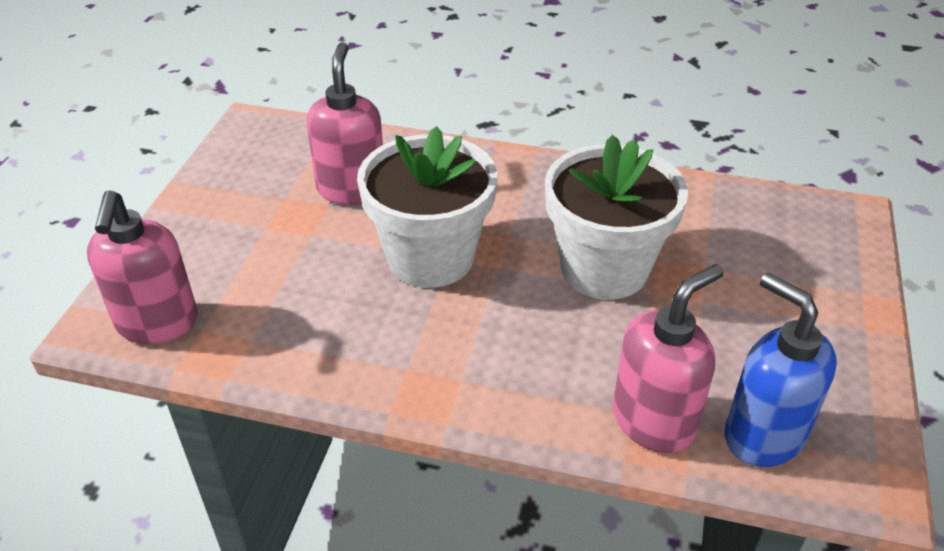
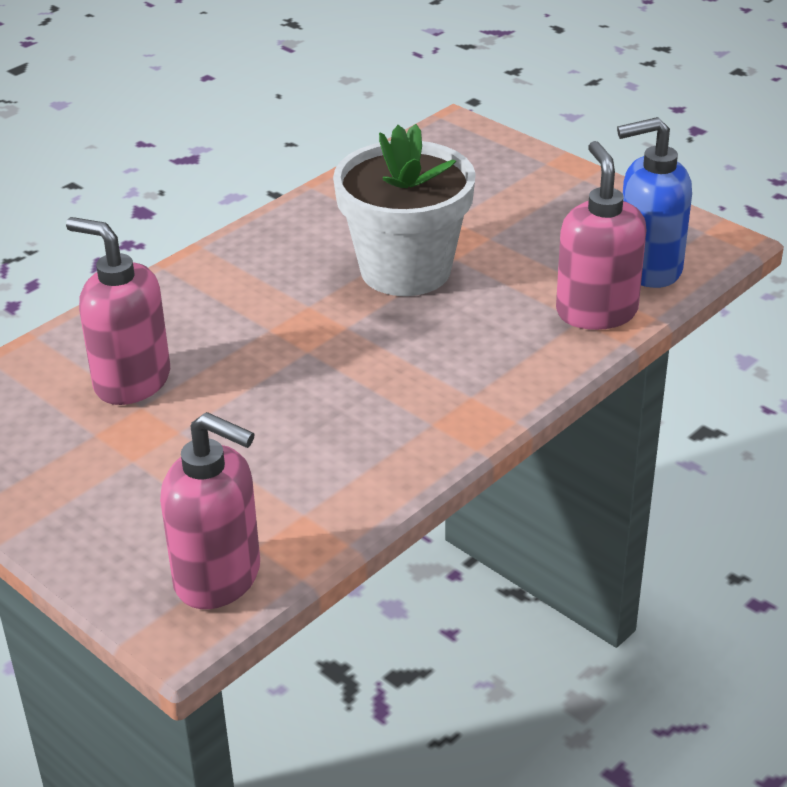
camera: 60 degrees left, 5 degrees down
(430, 257) = (295, 362): white flower pot -> none

